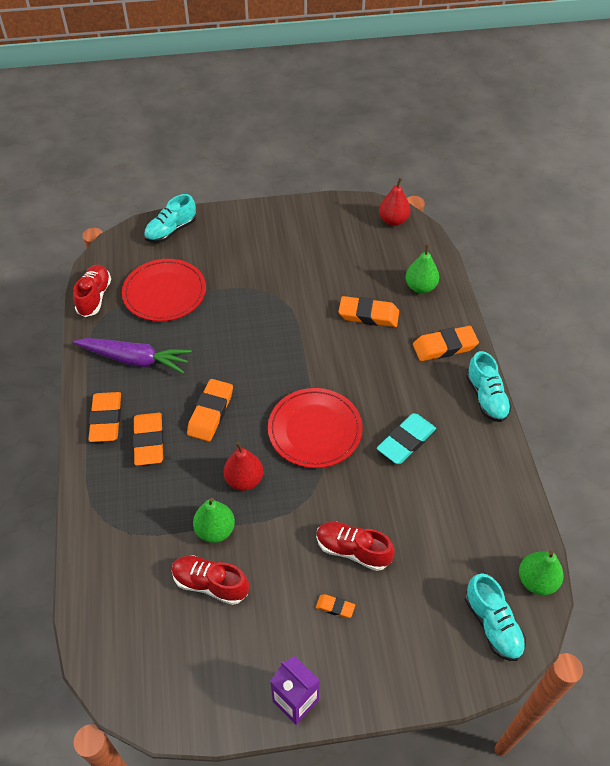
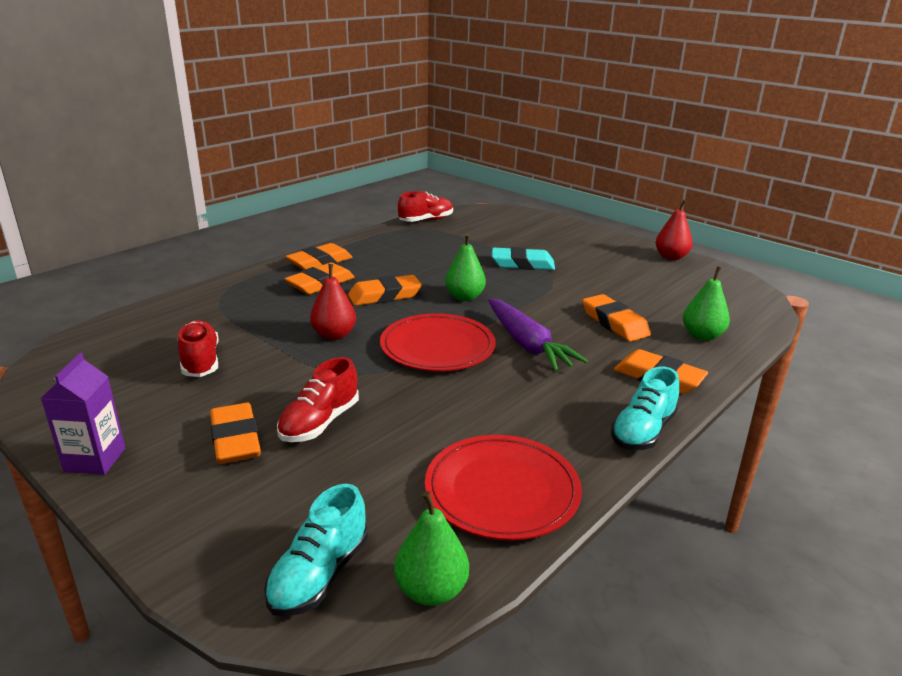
camera: 50 degrees right, 25 degrees down
(134, 359) = (392, 251): purple carrot -> purple carrot (527, 344)
(164, 293) = (473, 238): red plate -> red plate (502, 490)
(171, 230) = (535, 220): turquoise shoe -> none
(215, 530) = (262, 342): green pear -> green pear (464, 297)
(335, 607) = (235, 439): orange eraser -> orange eraser, size x2.02
(353, 550) = (320, 423): red shoe -> red shoe turned 135 degrees counterclockwise
(393, 220) = (745, 293): red pear -> red pear (671, 257)
(406, 441) = (500, 401): turquoise eraser -> turquoise eraser (522, 264)

